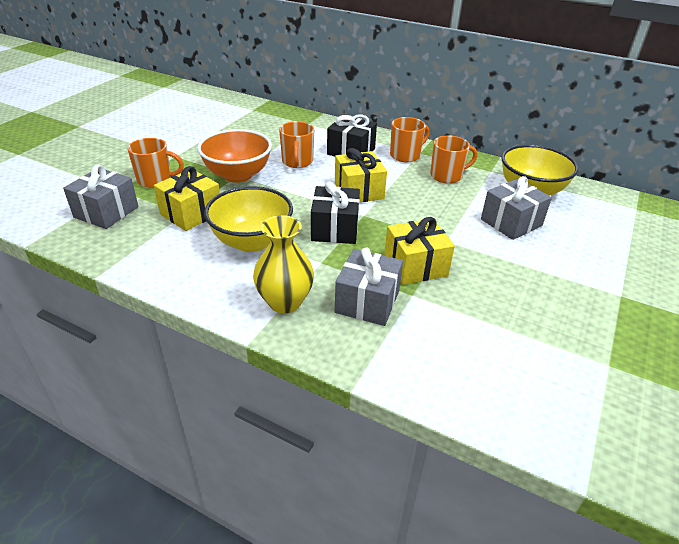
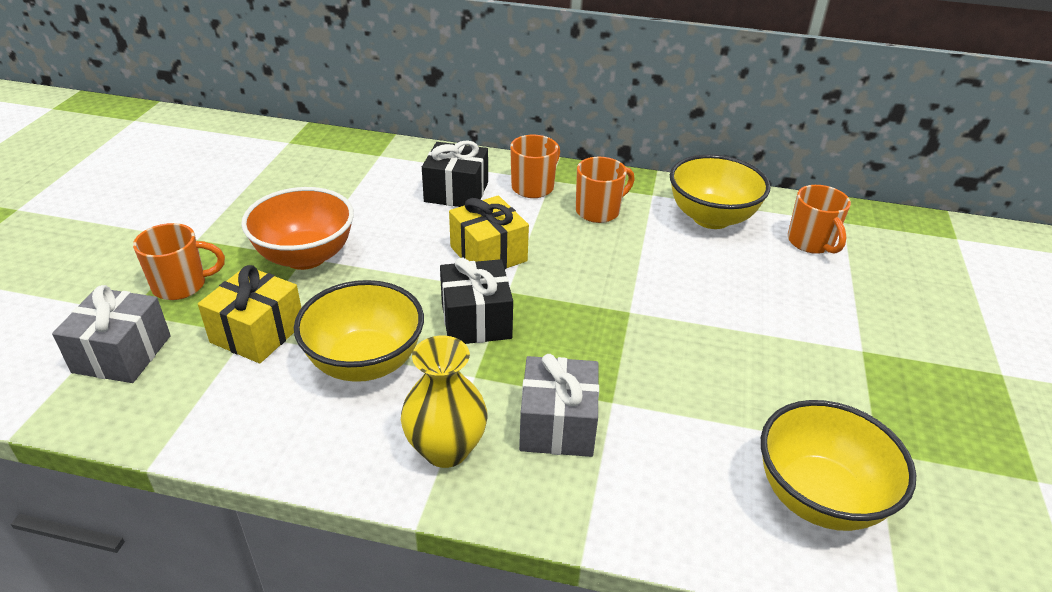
camera: 15 degrees left, 0 degrees up
(297, 162) = (385, 221): orange mug -> orange mug (811, 242)
(415, 265) = (602, 357): yellow gift -> none
(511, 222) = (702, 269): grey gift -> none
(548, 386) = (818, 497): none -> yellow bowl

